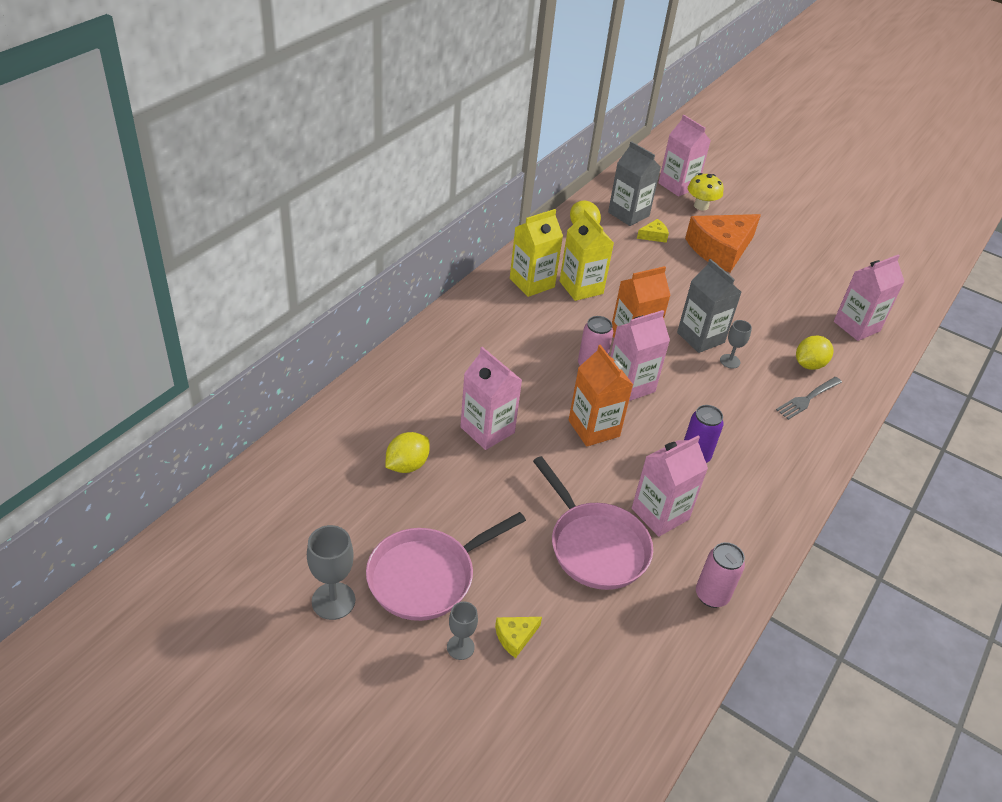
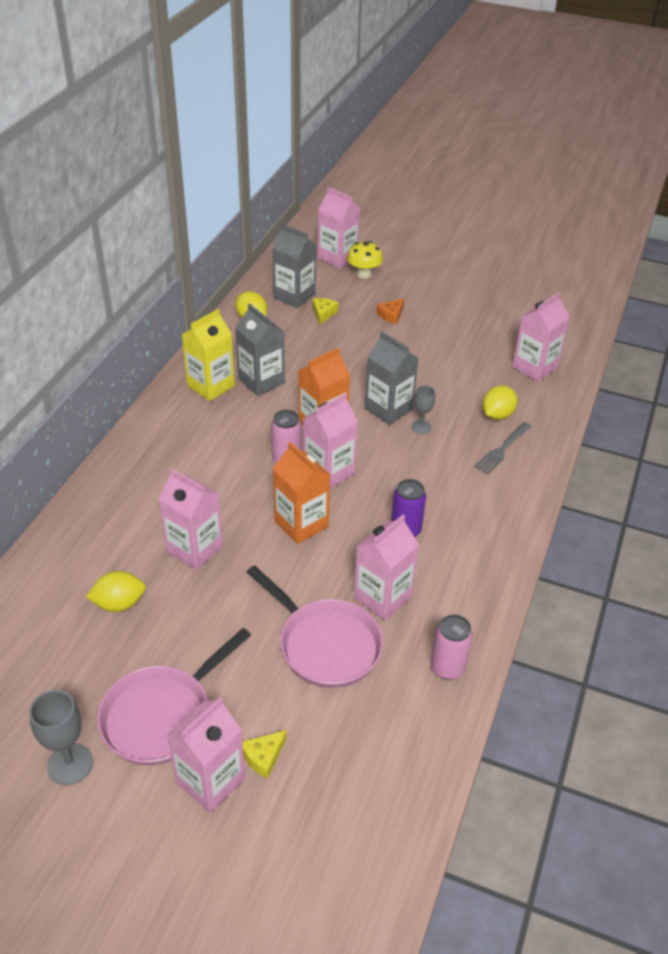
camera: 10 degrees left, 0 degrees up
(407, 465) = (119, 604): yellow lemon -> yellow lemon turned 45 degrees clockwise
(460, 647) = (210, 780): grey goblet -> pink carton
(581, 287) = (261, 381): yellow carton -> grey carton
(654, 236) = (323, 313): yellow cheese -> yellow cheese turned 45 degrees counterclockwise
(720, 249) = (391, 315): orange cheese -> orange cheese, size x0.41

